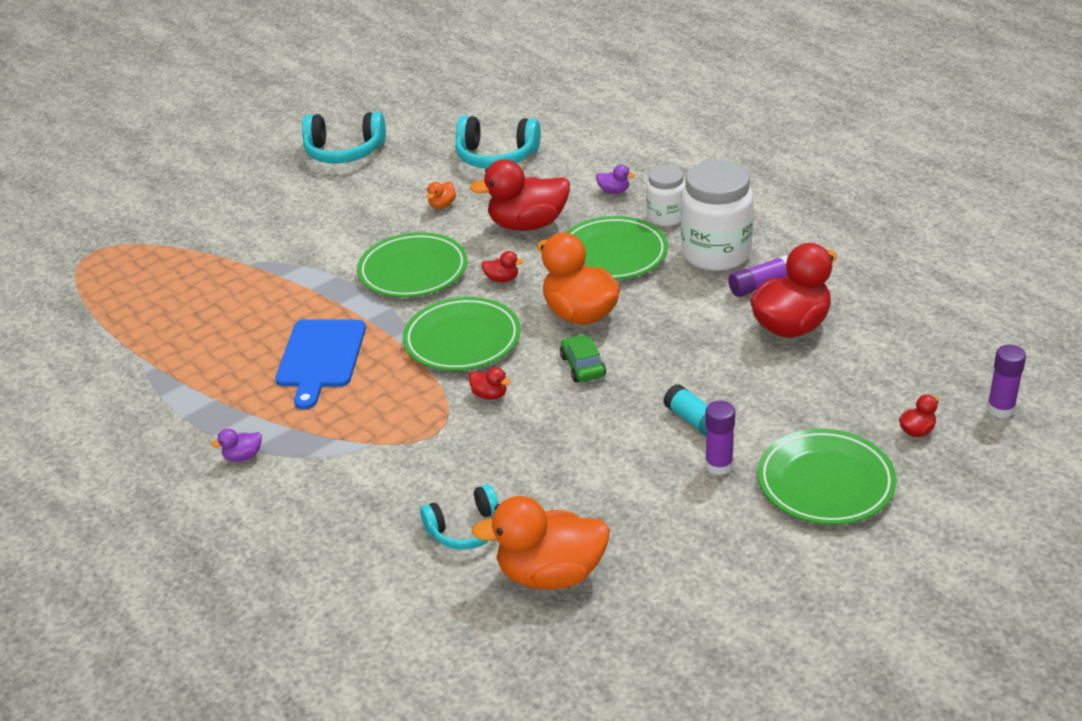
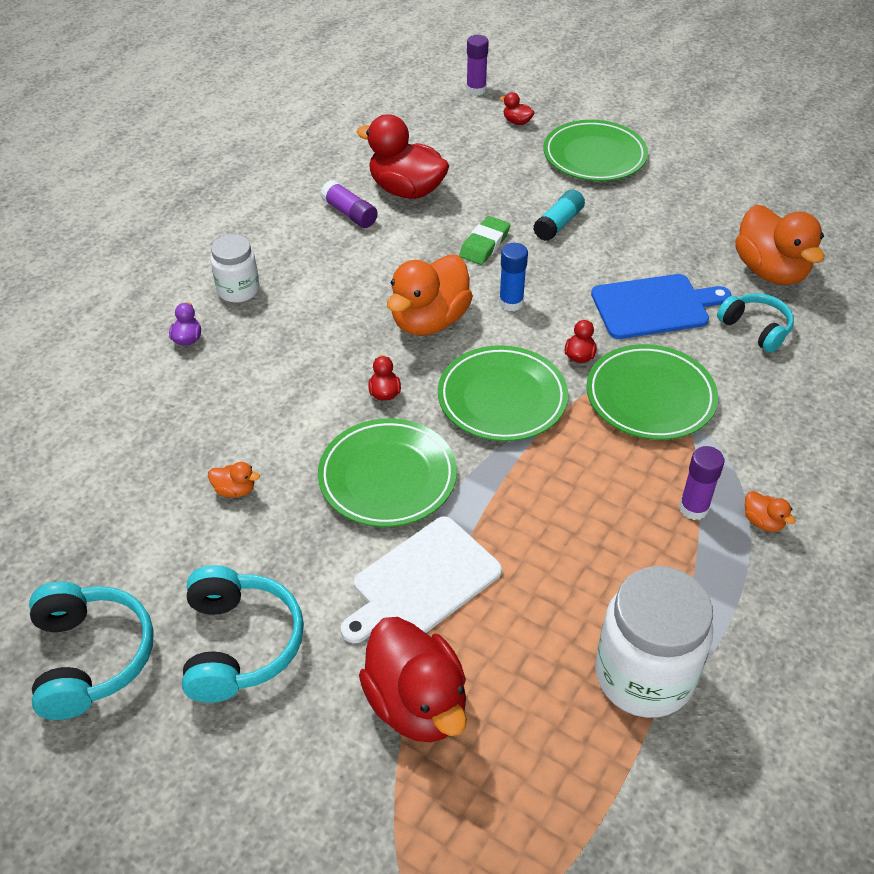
camera: 110 degrees left, 10 degrees up
(243, 456) = (763, 522): purple duck -> orange duck
(311, 274) = (422, 581): none -> white cutting board
(320, 357) = (579, 511): blue cutting board -> blue cutting board (654, 306)
(496, 157) = (106, 465): turquoise headphones -> turquoise headphones (240, 644)
(527, 224) = (269, 397): red duck -> red duck (417, 703)
(582, 366) = (511, 303): green car -> blue glue stick
(612, 254) = (317, 317): green plate -> green plate (650, 397)
(680, 364) = (484, 244): none -> green eraser
(716, 254) = (302, 247): white jar -> white jar (644, 676)
(719, 465) = (603, 206): purple glue stick -> purple glue stick (693, 508)

